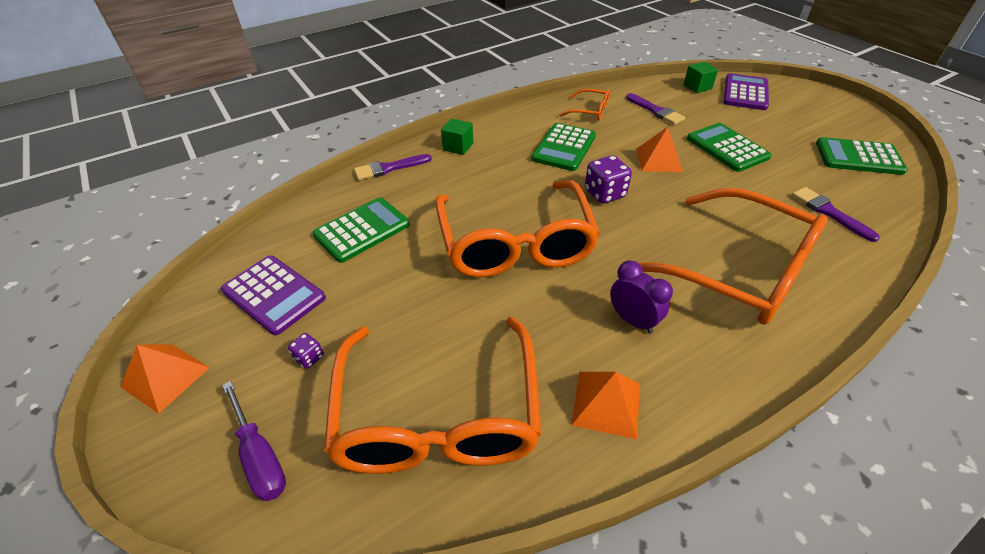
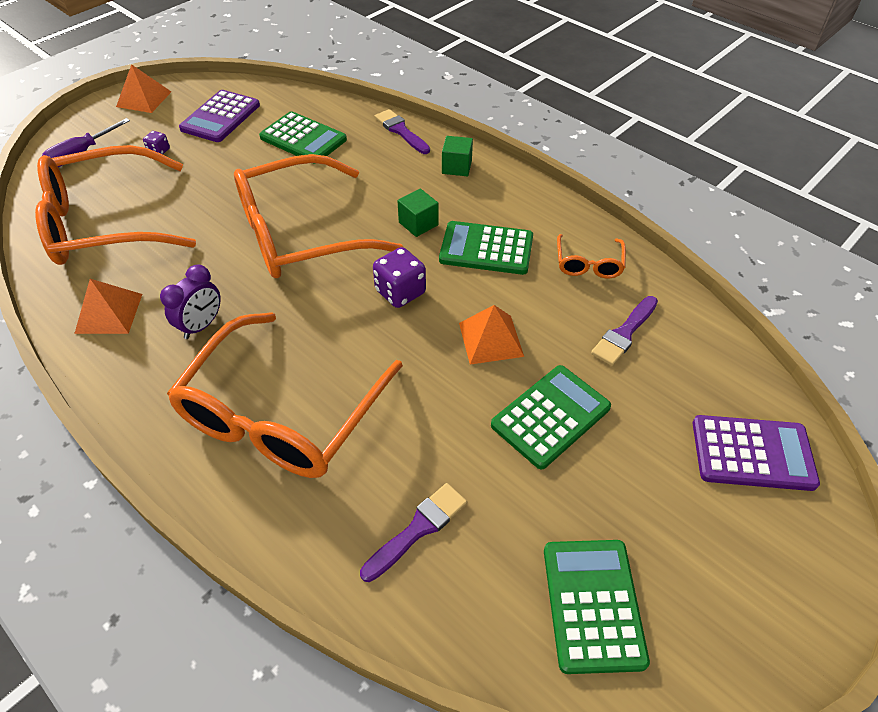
camera: 75 degrees right, 5 degrees up
(697, 87) = (736, 385): green cube -> green cube (418, 224)

